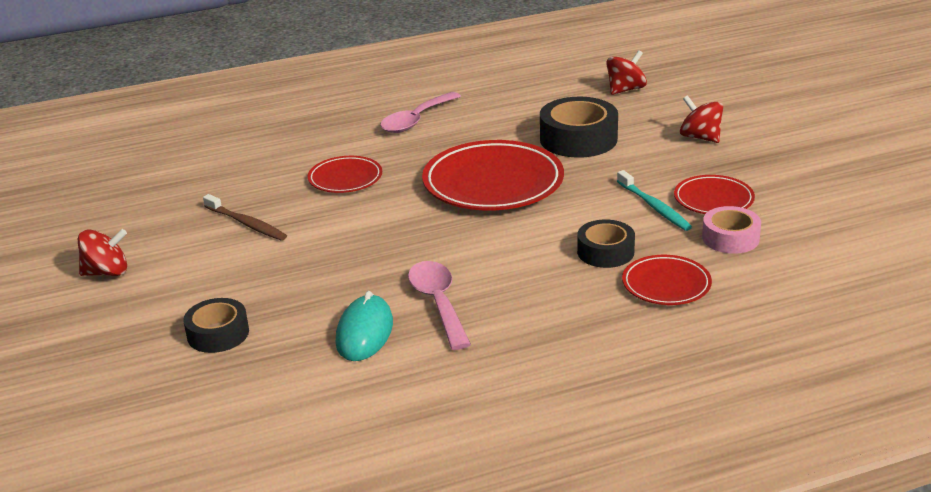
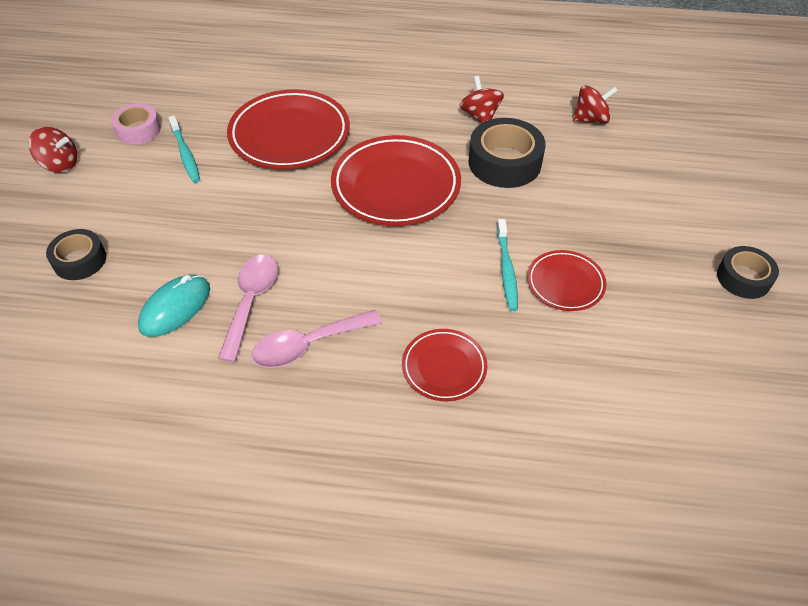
camera: 25 degrees right, 20 degrees up
(247, 224) = (185, 154): brown toothbrush -> turquoise toothbrush
(345, 179) = (290, 135): red plate -> red plate, size x1.86
(416, 120) = (391, 91): pink spoon -> pink spoon (308, 345)
(605, 252) = (424, 304): black tape -> black tape (743, 278)
(700, 137) = (613, 202): red spinning top -> red spinning top (480, 116)
(730, 238) = (544, 337): pink tape -> pink tape (138, 130)

